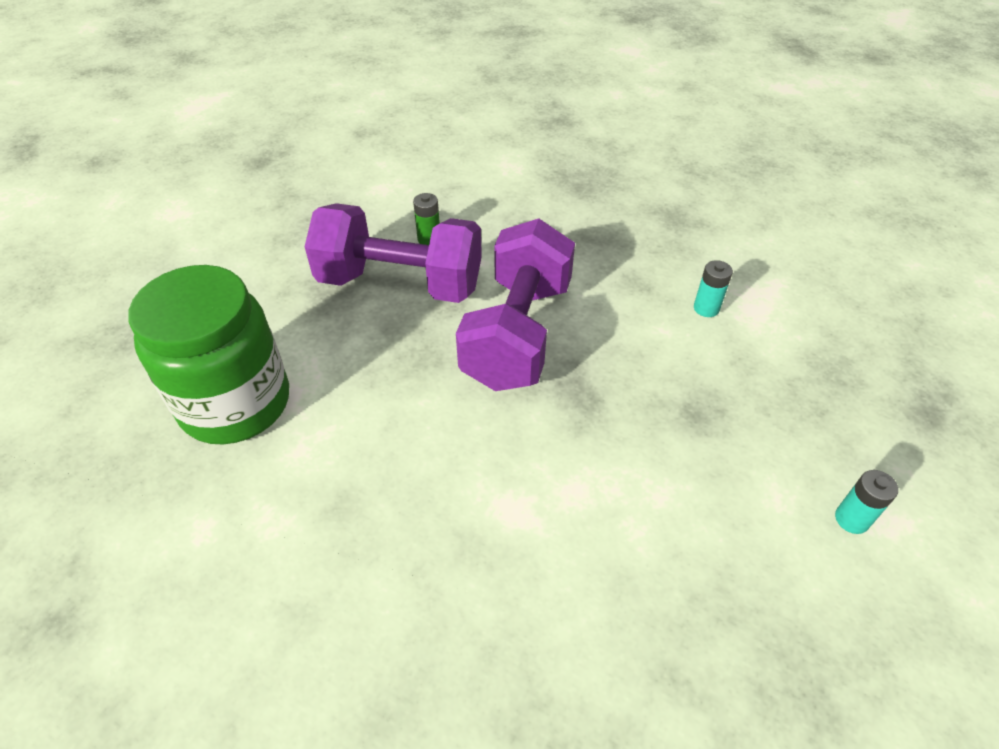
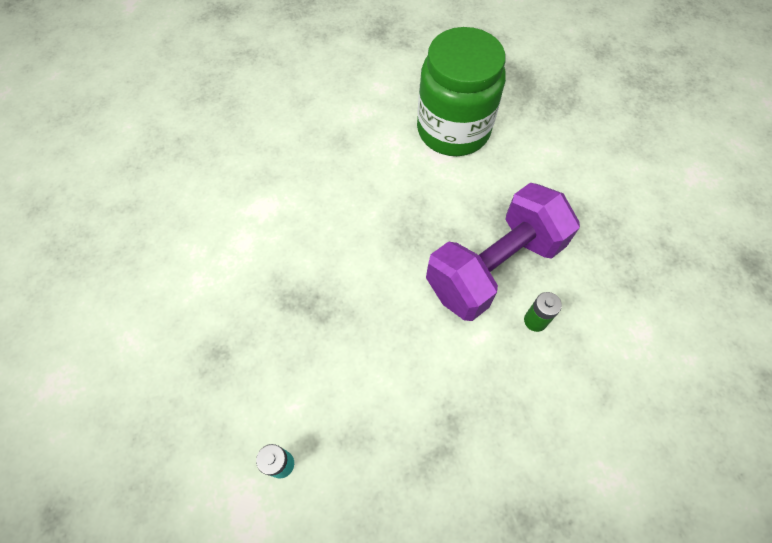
camera: 130 degrees right, 15 degrees up
(517, 334) = (379, 304): purple dumbbell -> none
(851, 519) = (78, 364): turquoise battery -> none

